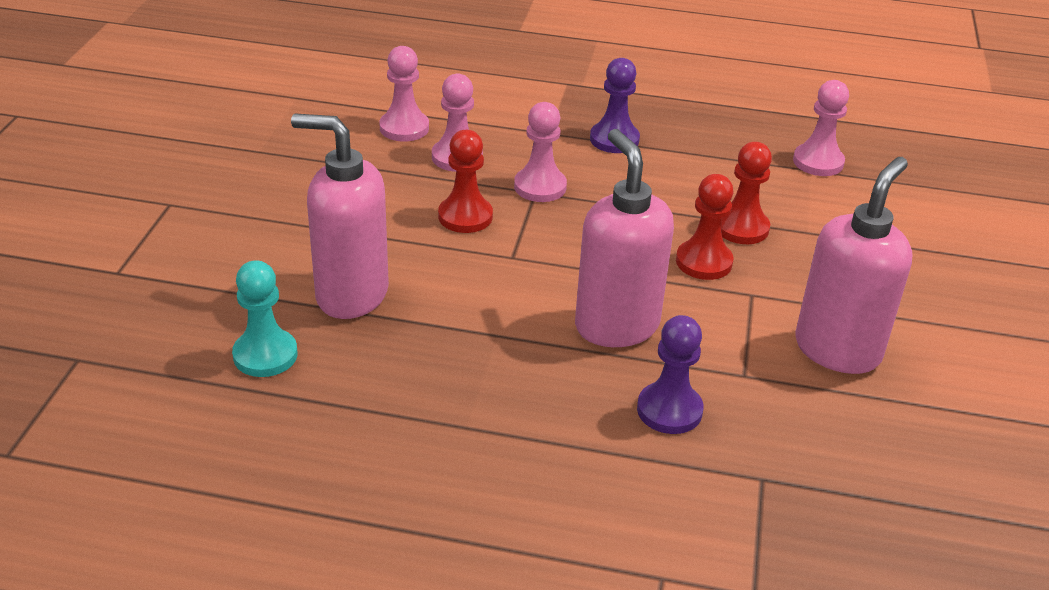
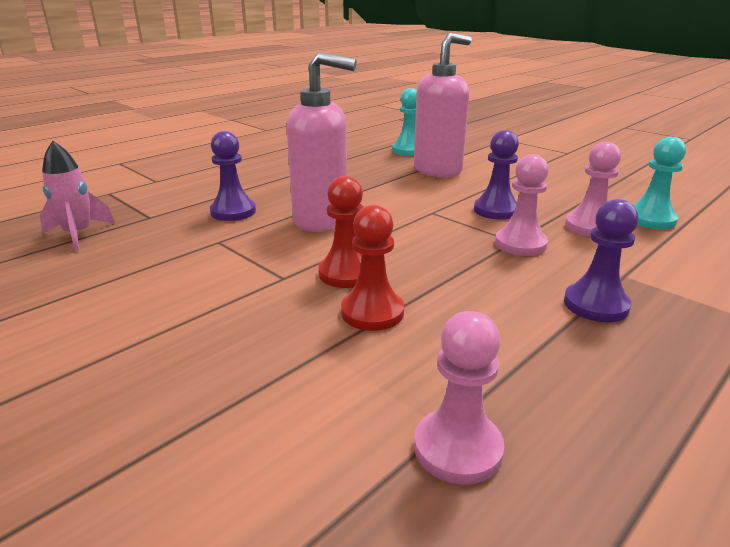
camera: 125 degrees right, 10 degrees down
(404, 128) = (650, 219): pink pawn -> turquoise pawn
(465, 216) = (496, 210): red pawn -> purple pawn
(837, 350) = (176, 284): pink soap dispenser -> none
(865, 503) = (78, 235): none -> pink rocket

